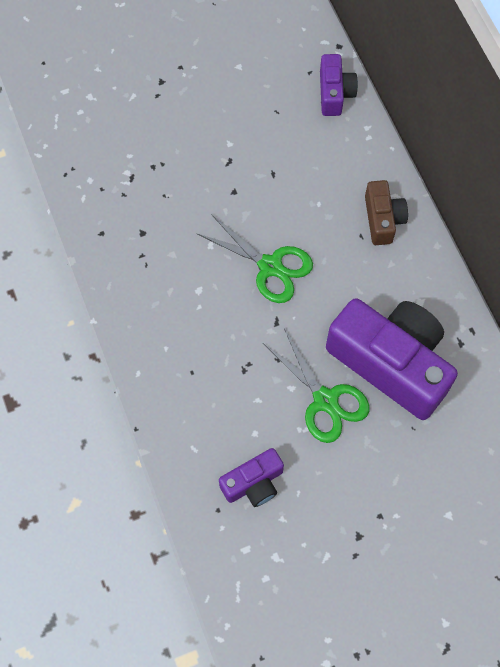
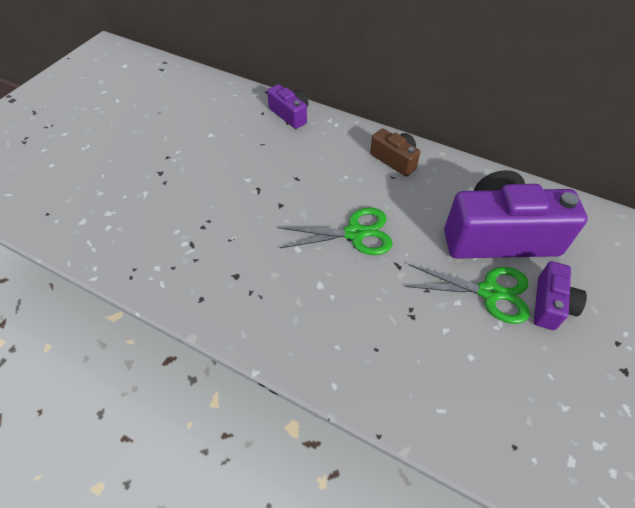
camera: 40 degrees left, 15 degrees down
(253, 483) = (514, 398): purple camera -> purple camera (550, 304)

